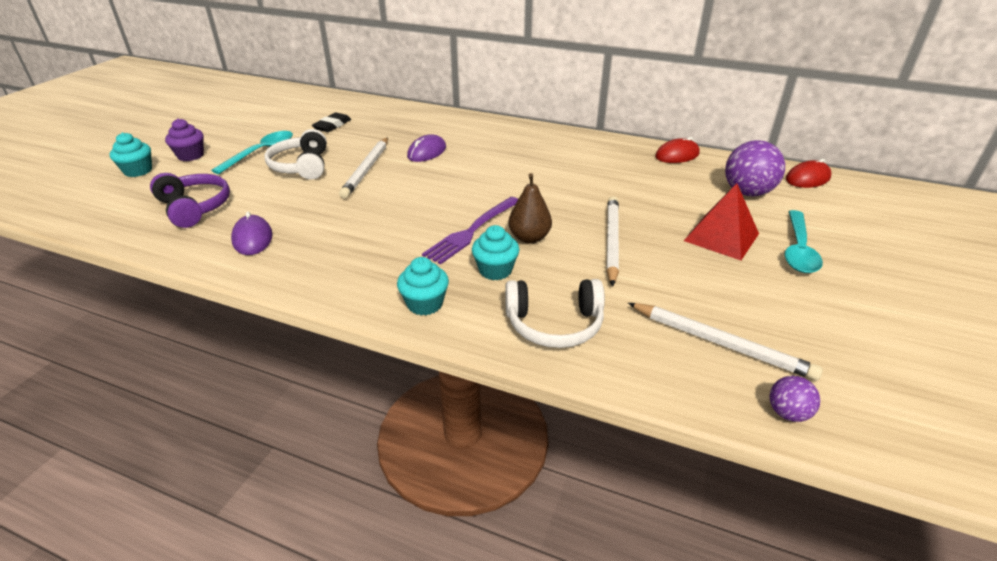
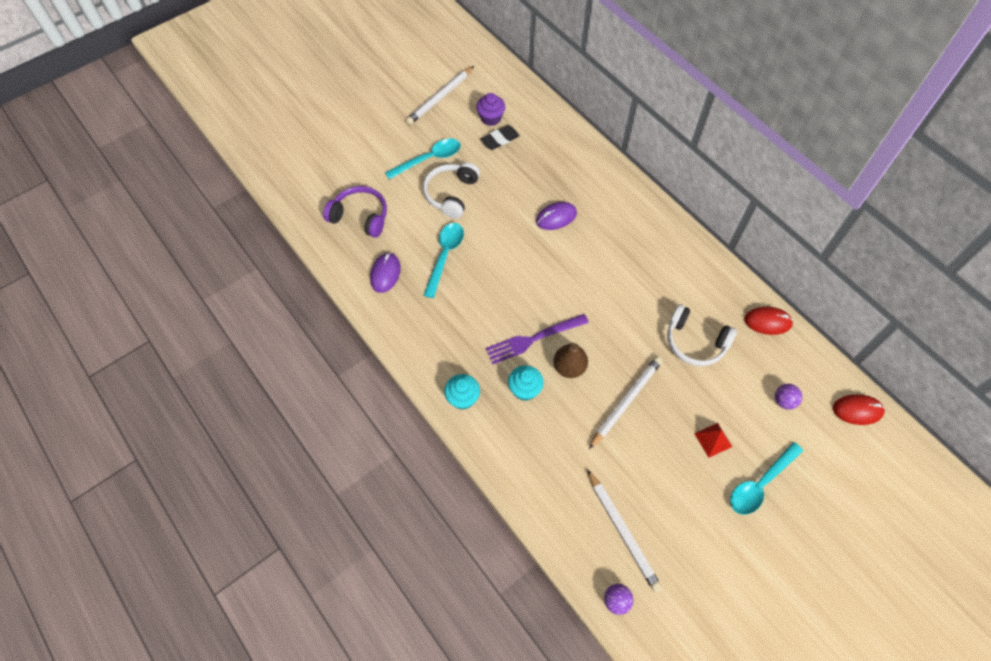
camera: 30 degrees right, 25 degrees up
(138, 171) = (336, 147): turquoise cupcake -> none
(190, 156) = (377, 141): purple cupcake -> purple cupcake (490, 118)
(195, 207) = (360, 217): purple headphones -> purple headphones turned 60 degrees counterclockwise
(322, 206) = (445, 256): none -> turquoise spoon
(367, 169) = (497, 222): white pencil -> white pencil (440, 98)
(554, 324) = (530, 459): white headphones -> white headphones (695, 342)
(721, 237) = (713, 440): red pyramid -> red pyramid, size x0.58
(747, 192) = (784, 401): purple ball -> purple ball, size x0.52

